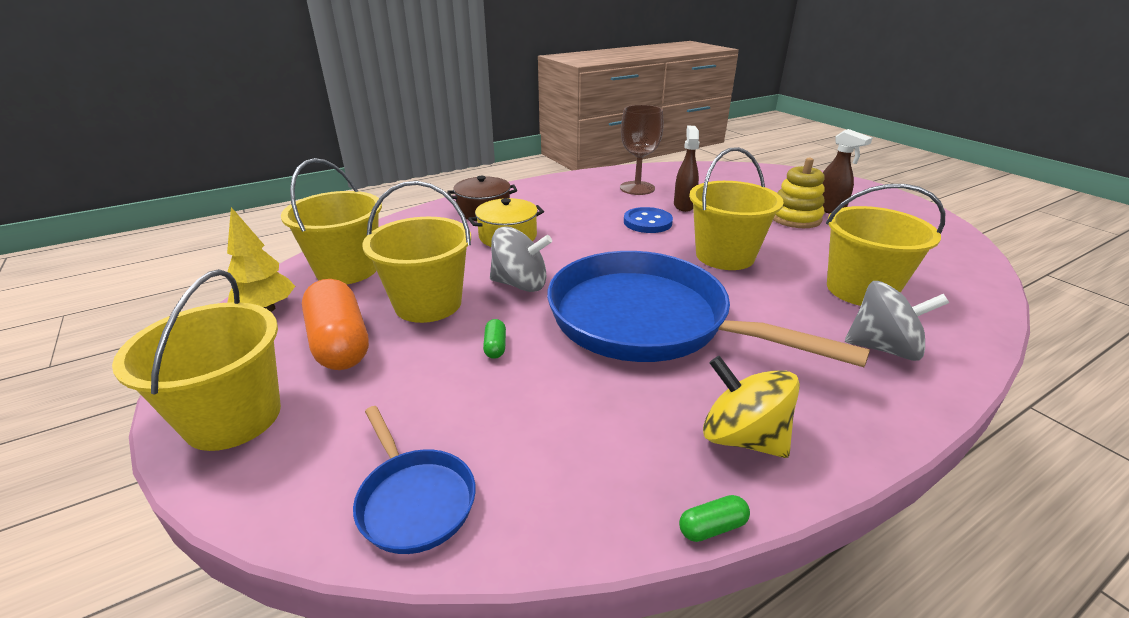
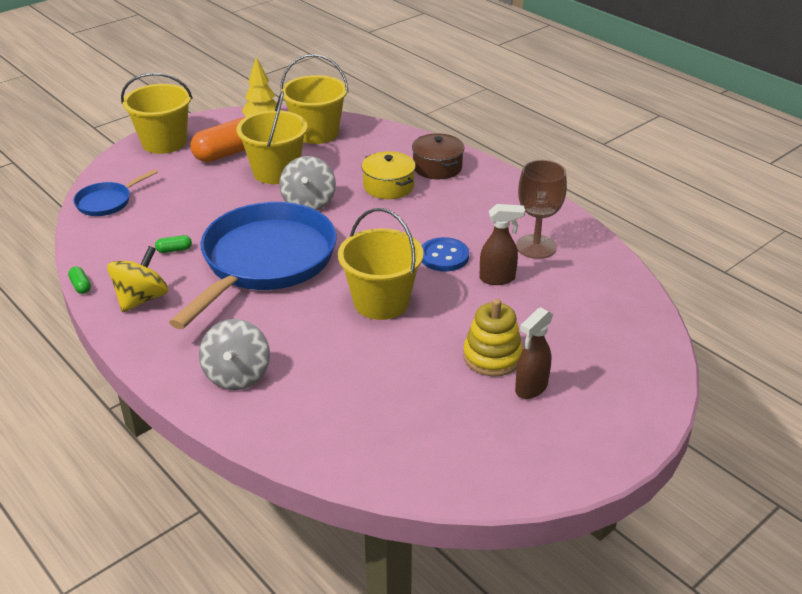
camera: 80 degrees right, 5 degrees up
(495, 346) = (228, 204): green capsule -> green capsule (174, 250)
(860, 290) = (331, 379): yellow bucket -> none

